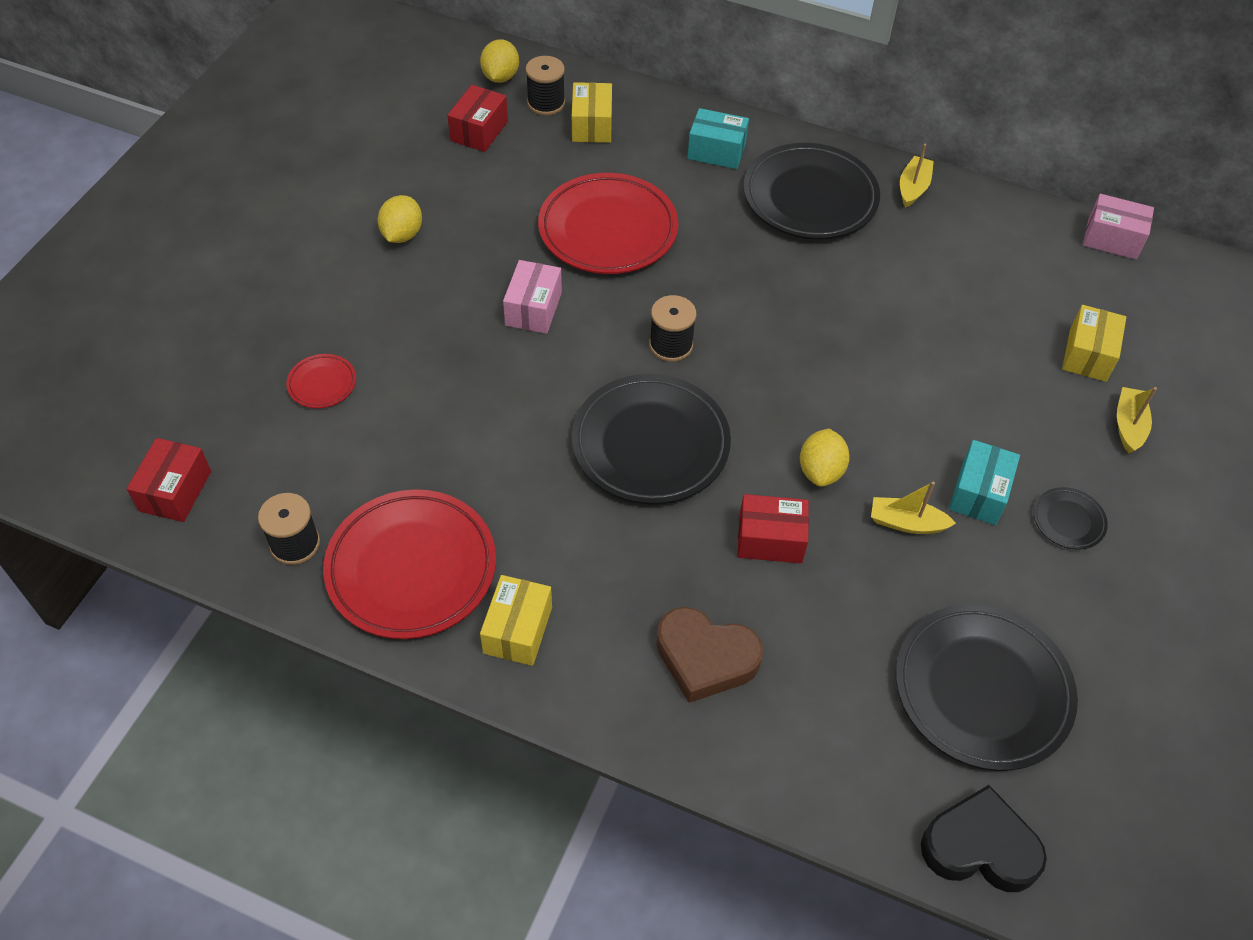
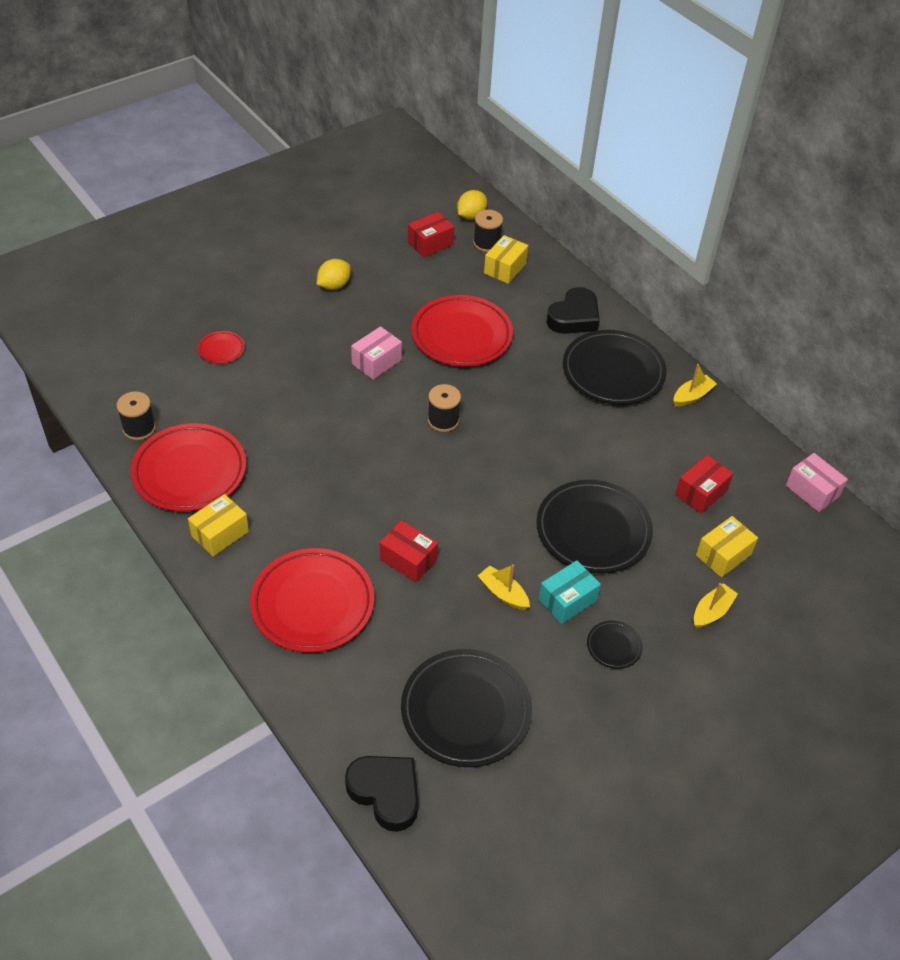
camera: 30 degrees right, 5 degrees down
(175, 491) = (100, 371): red box -> red box (701, 493)
(650, 444) = (382, 471): black plate -> black plate (593, 530)
(705, 658) = (312, 604): brown heart -> red plate
(716, 151) = (574, 317): turquoise box -> black heart
(820, 471) = (474, 537): yellow lemon -> none

